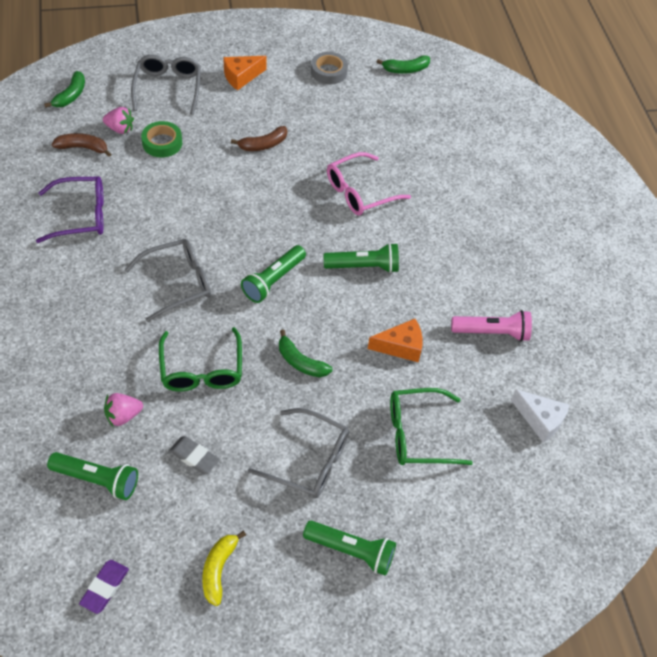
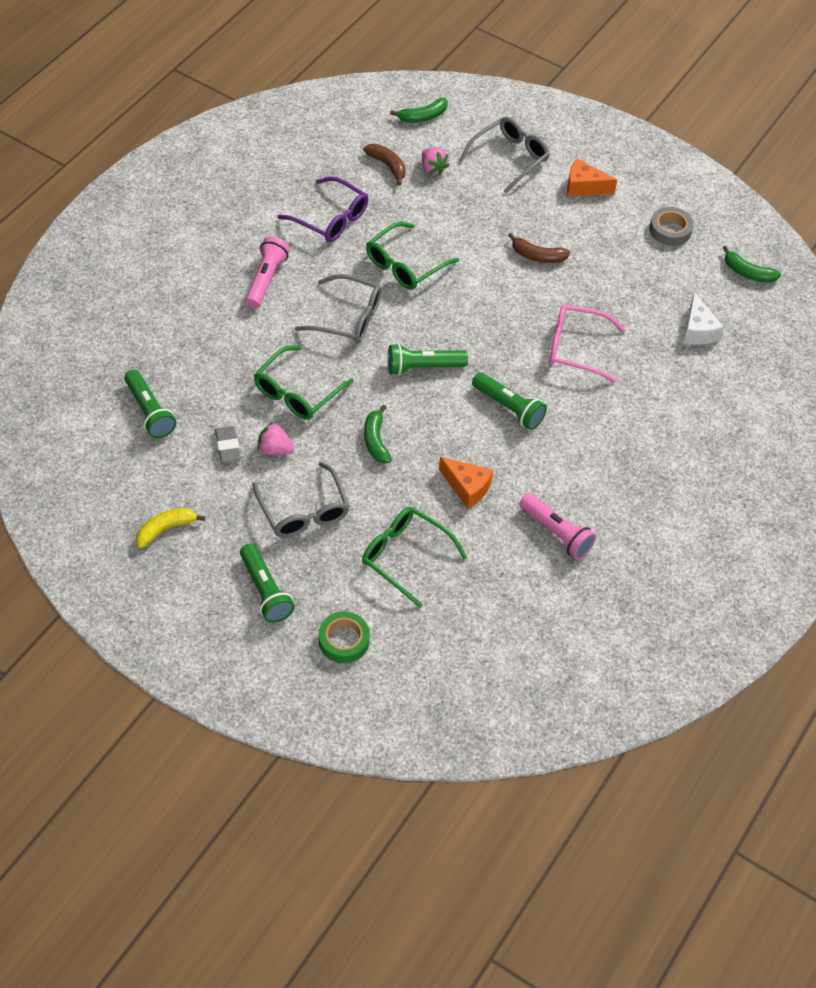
camera: 45 degrees right, 0 degrees up
(79, 298) = (266, 279): none -> pink flashlight
(105, 588) = (85, 482): purple eraser -> none
(123, 416) = (210, 383): pink strawberry -> pink strawberry (275, 449)
(162, 143) = (454, 201): green tape -> green tape (344, 640)
(177, 213) = (405, 265): none -> green glasses
(540, 420) = (515, 623): white cheese -> white cheese (698, 330)

